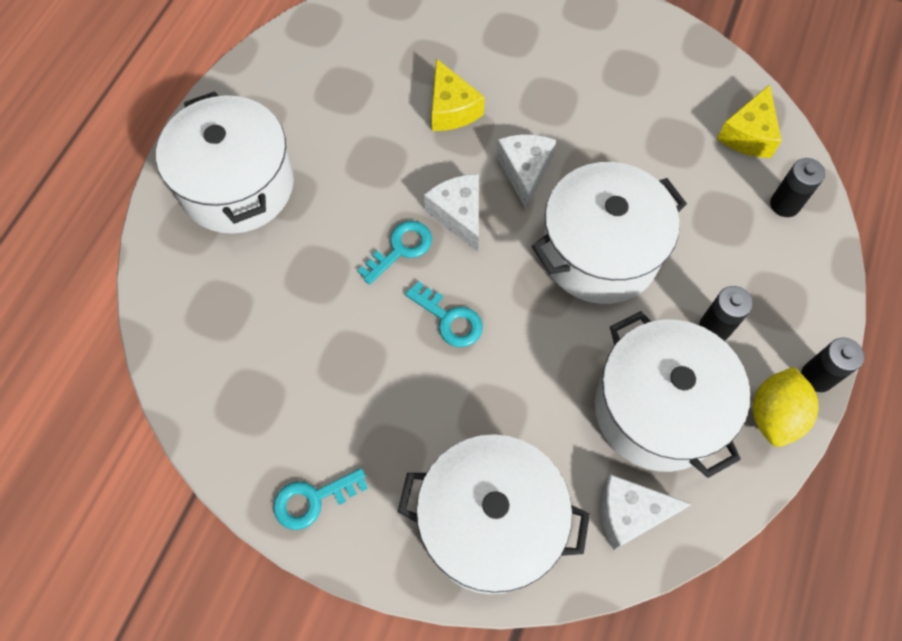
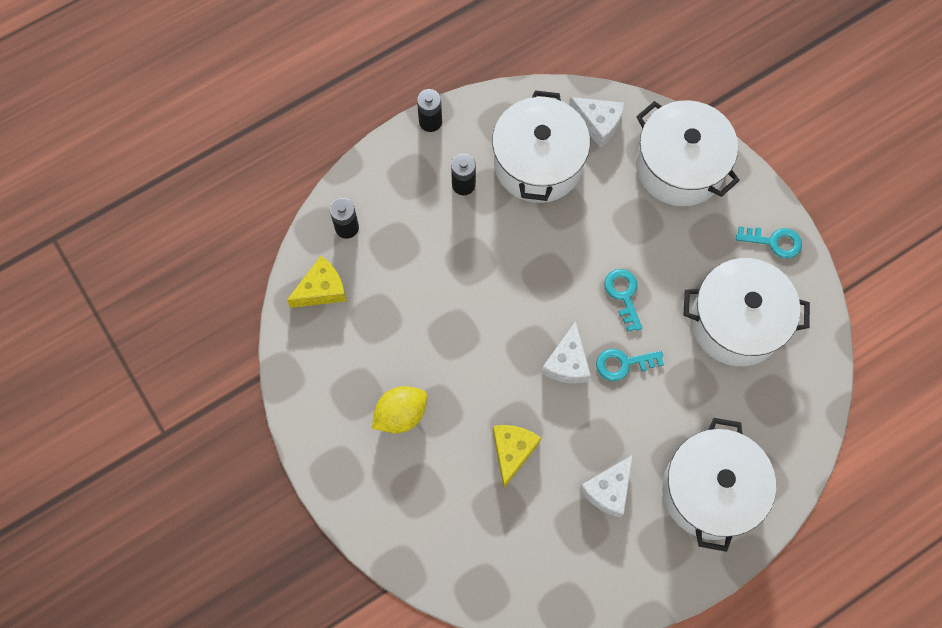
camera: 145 degrees left, 5 degrees up
(525, 172) = (498, 365): white cheese -> white cheese (608, 490)
(600, 252) = (494, 275): white pot -> white pot (736, 322)
(774, 415) = (474, 119): yellow lemon -> yellow lemon (401, 414)

